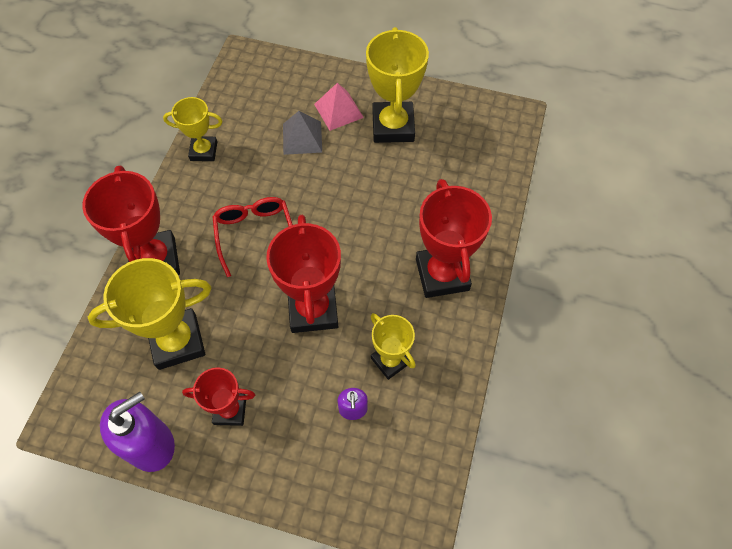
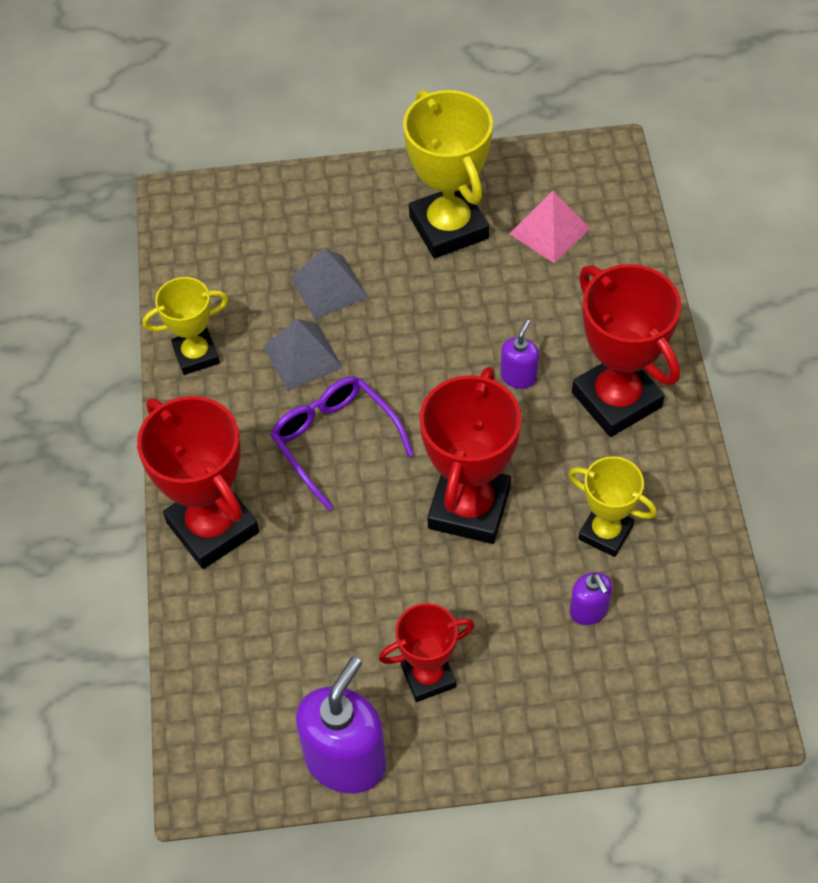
camera: 20 degrees left, 5 degrees down
(177, 341) = (306, 619): yellow trophy -> none
(255, 234) = (335, 441): red glasses -> purple glasses
(264, 175) = (302, 357): none -> grey pyramid
(313, 309) = (469, 508): red trophy -> red trophy turned 45 degrees clockwise
(338, 110) = (360, 231): pink pyramid -> pink pyramid (549, 231)
(387, 236) = (518, 376): none -> purple soap dispenser

